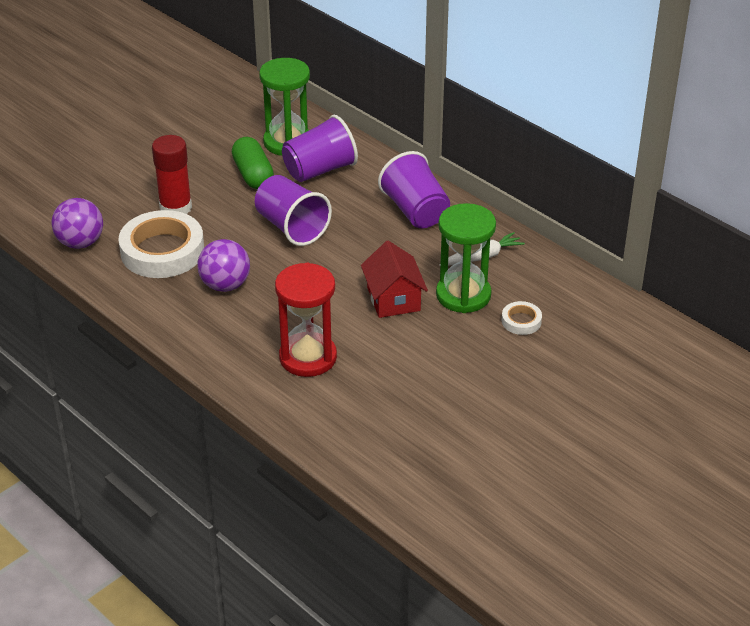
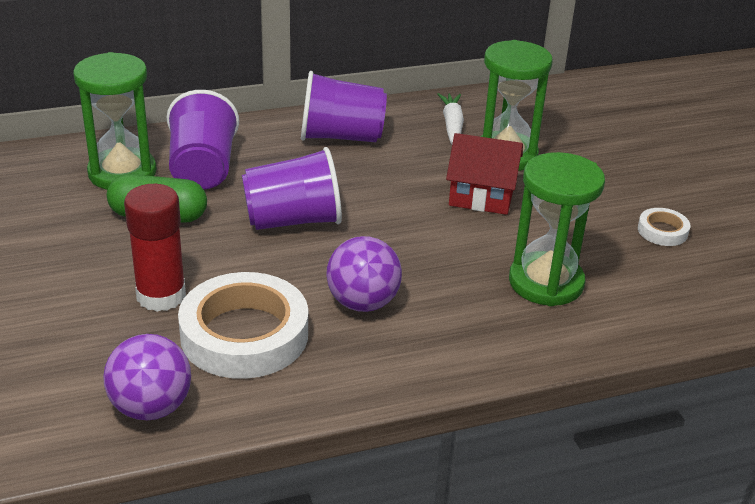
camera: 65 degrees left, 5 degrees down
(308, 357) = (546, 282): red hourglass -> green hourglass
(521, 321) = (569, 138): white tape -> white tape (662, 231)

